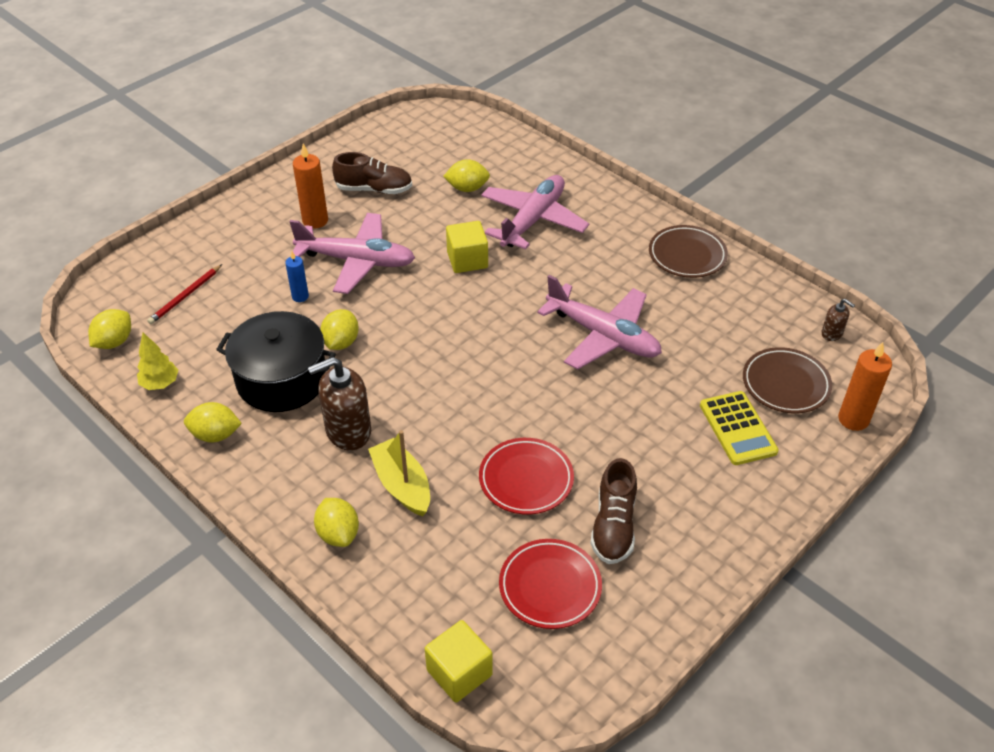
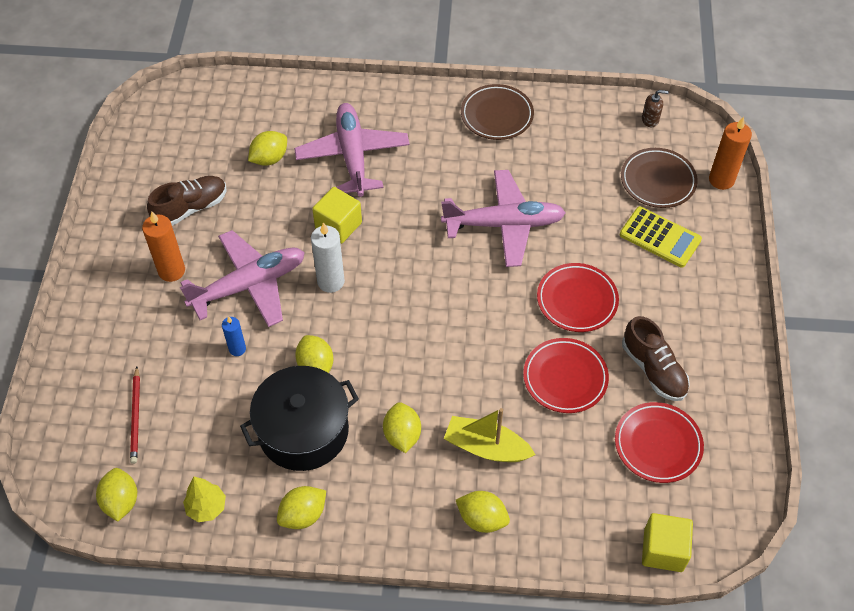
camera: 40 degrees left, 10 degrees up
(348, 431) = (402, 435): brown soap dispenser -> yellow lemon
(418, 294) = (331, 281): none -> white candle
(603, 429) = (577, 300): none -> red plate

